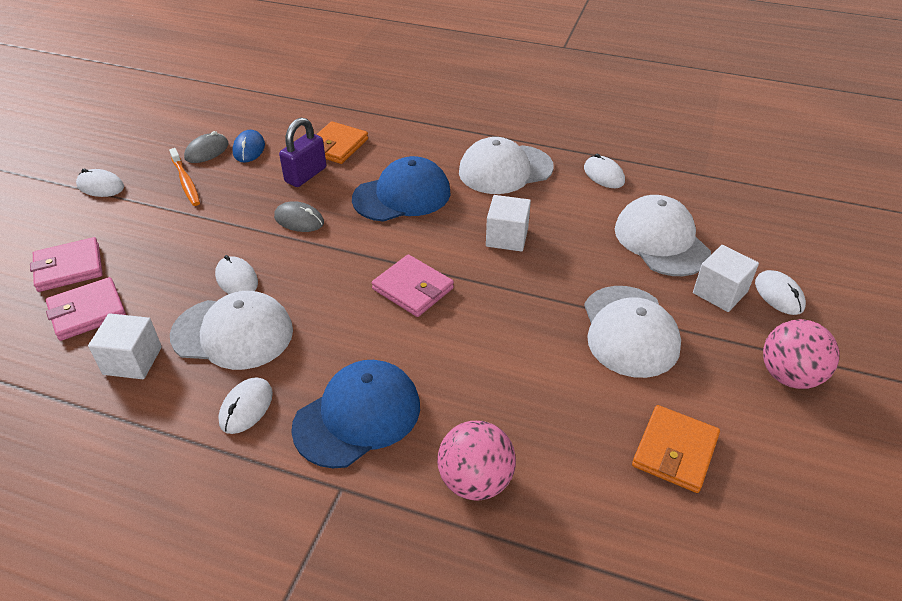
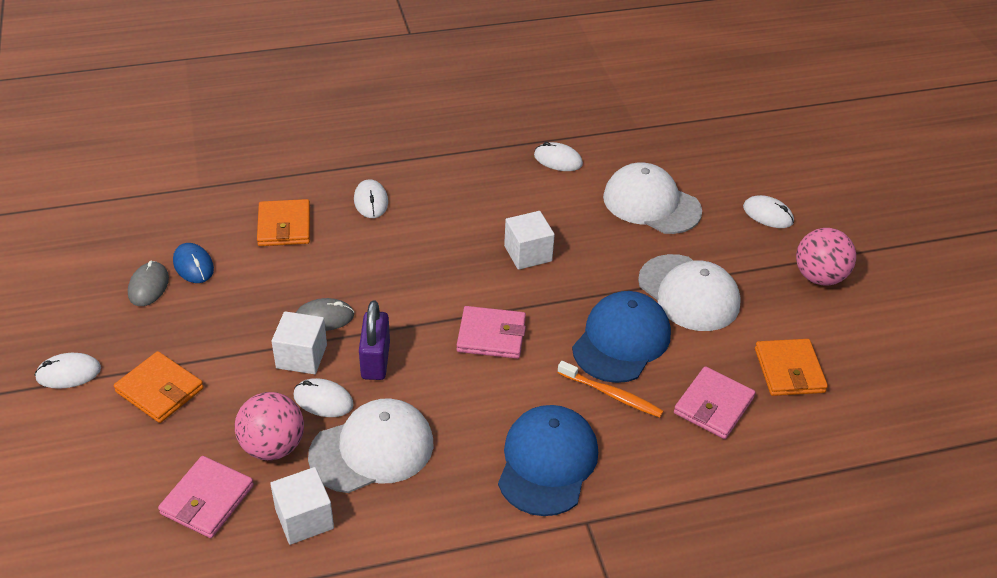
camera: 35 degrees left, 0 degrees up
(69, 268) = (135, 469): pink wallet -> pink wallet (713, 406)
(140, 222) = (160, 390): none -> orange wallet
(186, 182) = (162, 328): orange toothbrush -> orange toothbrush (611, 394)
(246, 407) = (450, 503): white mouse -> white mouse (371, 201)
(306, 175) = (284, 269): purple padlock -> purple padlock (375, 360)
(402, 195) = (399, 252): blue cap -> blue cap (621, 340)
(475, 481) = (677, 463): pink ball -> pink ball (273, 446)
(505, 170) = (469, 188): white cap -> none
(720, 292) = (727, 231): white cube -> white cube (301, 356)

